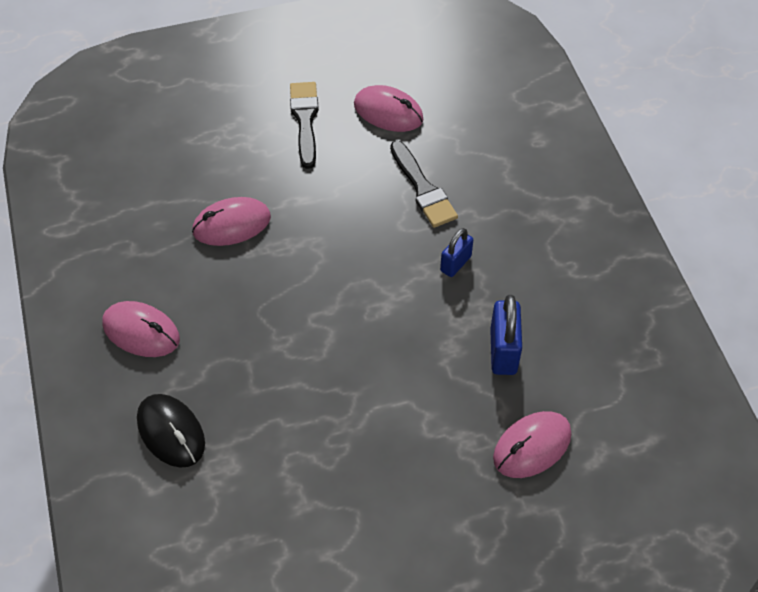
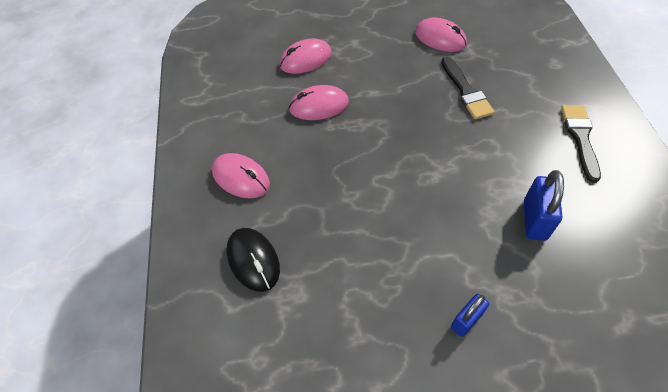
camera: 10 degrees right, 0 degrees up
(305, 120) = (378, 40): black brush -> black brush (580, 138)
(455, 264) = (492, 147): blue padlock -> blue padlock (466, 321)
(532, 446) = (564, 306): pink mouse -> pink mouse (305, 59)

